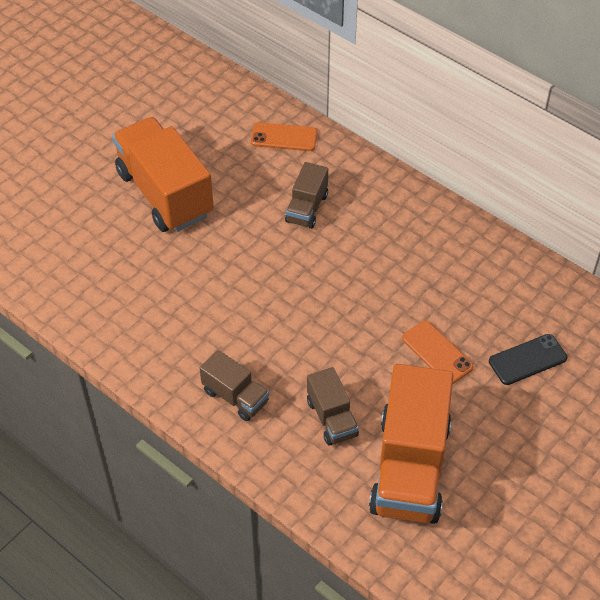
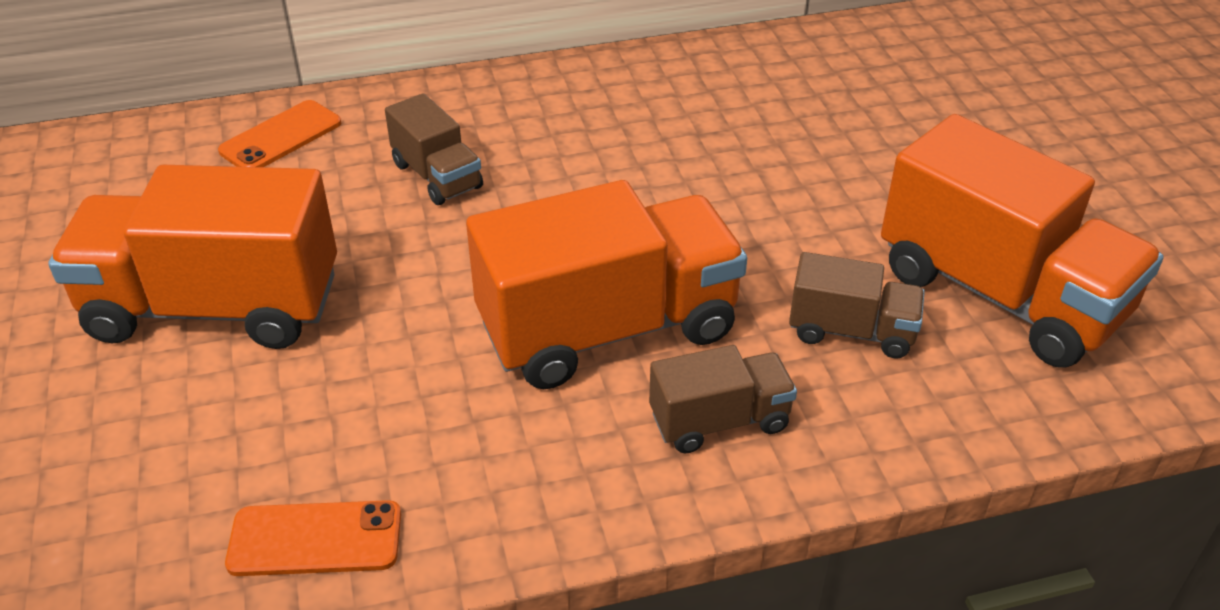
camera: 55 degrees left, 10 degrees down
(259, 328) = (608, 329): none -> orange truck
(437, 352) = (817, 179): orange phone -> orange phone (315, 539)
(527, 359) = (894, 115): black phone -> none

